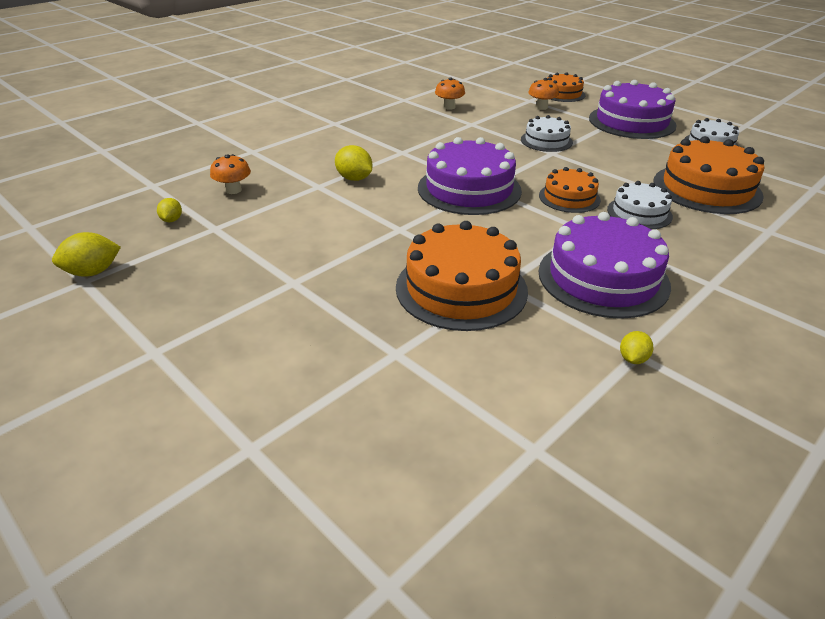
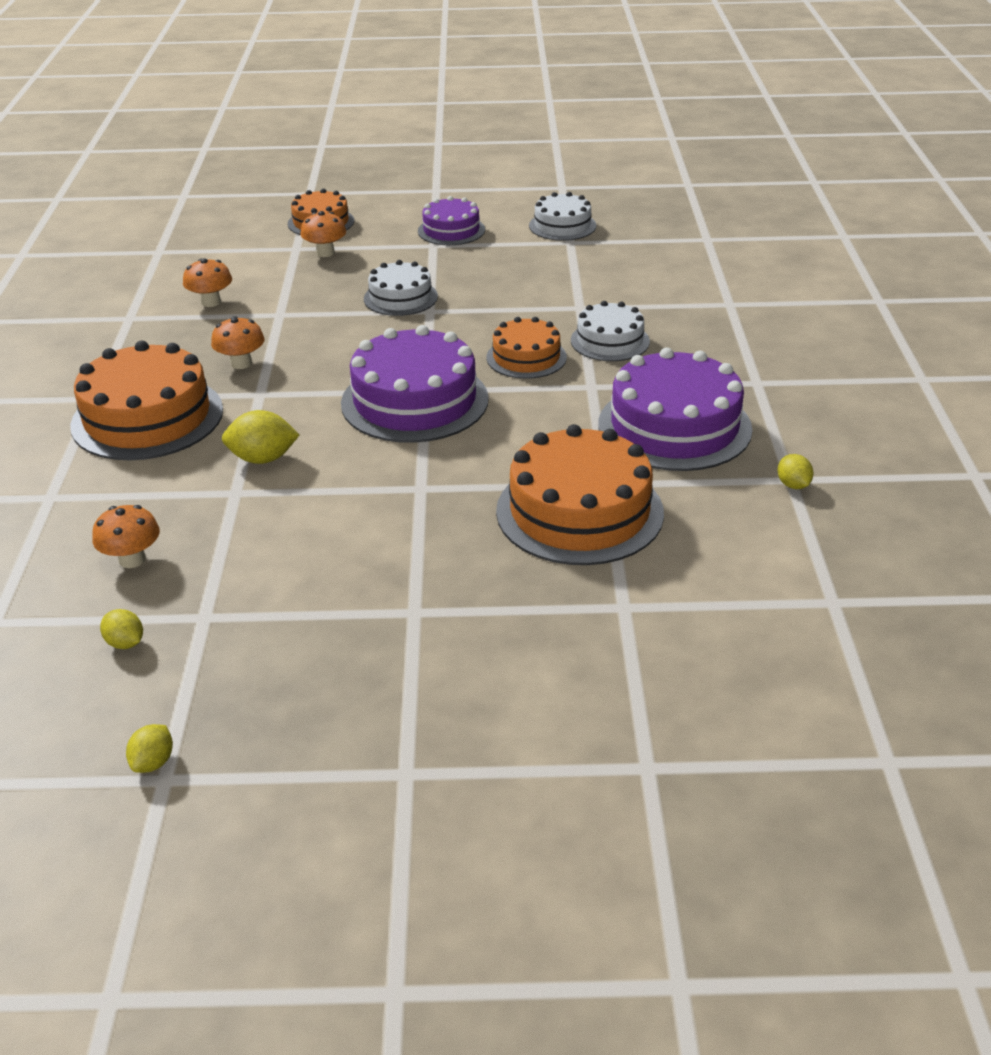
camera: 45 degrees left, 0 degrees up
(93, 272) = (153, 762): yellow lemon -> yellow lemon, size x0.61
(417, 136) = (241, 363): none -> orange mushroom
(632, 122) = (451, 230): purple cake -> purple cake, size x0.57
(706, 188) = (627, 282): orange cake -> orange cake (147, 417)

